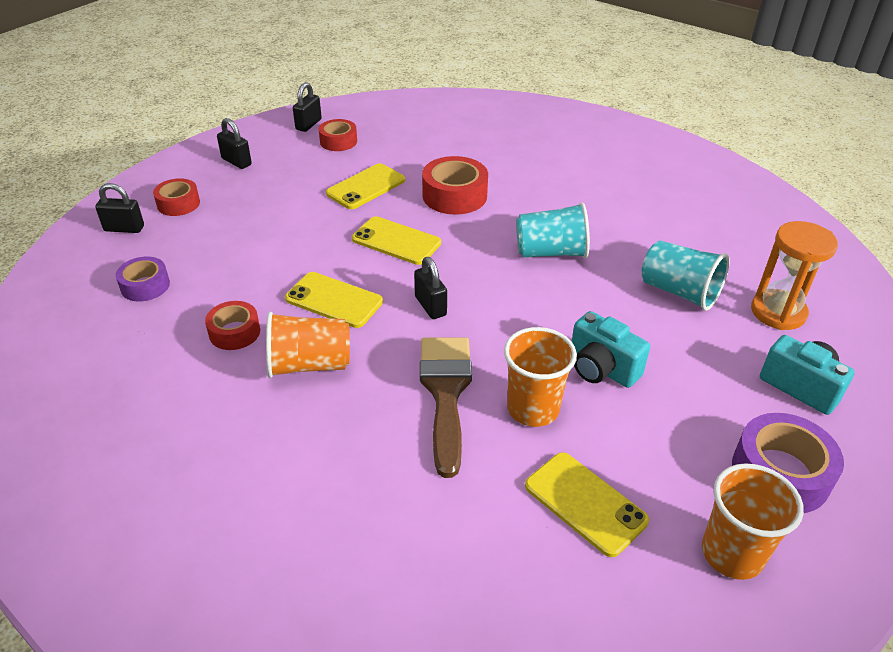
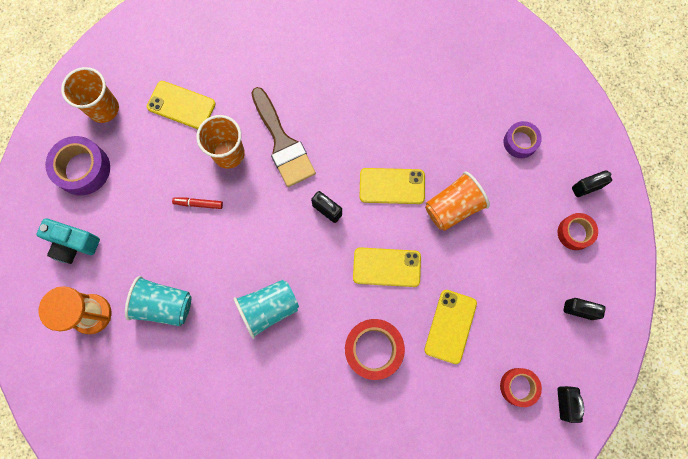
camera: 155 degrees right, 35 degrees up
(234, 332) = (433, 131): red tape -> none
(309, 364) = (372, 127): orange cup -> orange cup (452, 207)
(601, 368) = (198, 204): turquoise camera -> red marker

